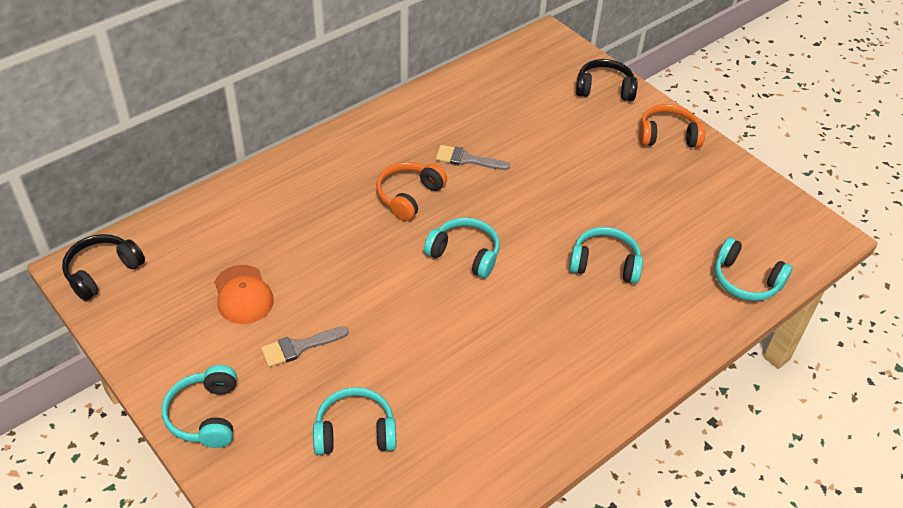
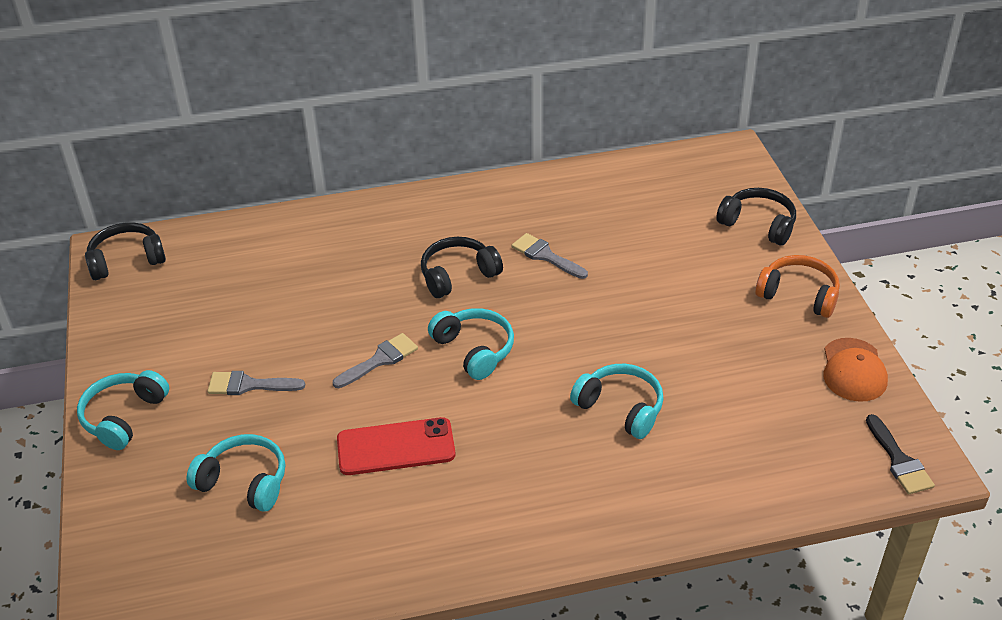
camera: 30 degrees right, 5 degrees down
(243, 295) = (232, 320): orange cap -> orange cap (853, 370)
(395, 288) = (380, 360): none -> grey brush
(409, 196) = (458, 275): orange headphones -> black headphones
(459, 356) = (396, 447): none -> red phone
(745, 280) = (777, 480): turquoise headphones -> none
(811, 238) = (899, 460): none -> black brush

